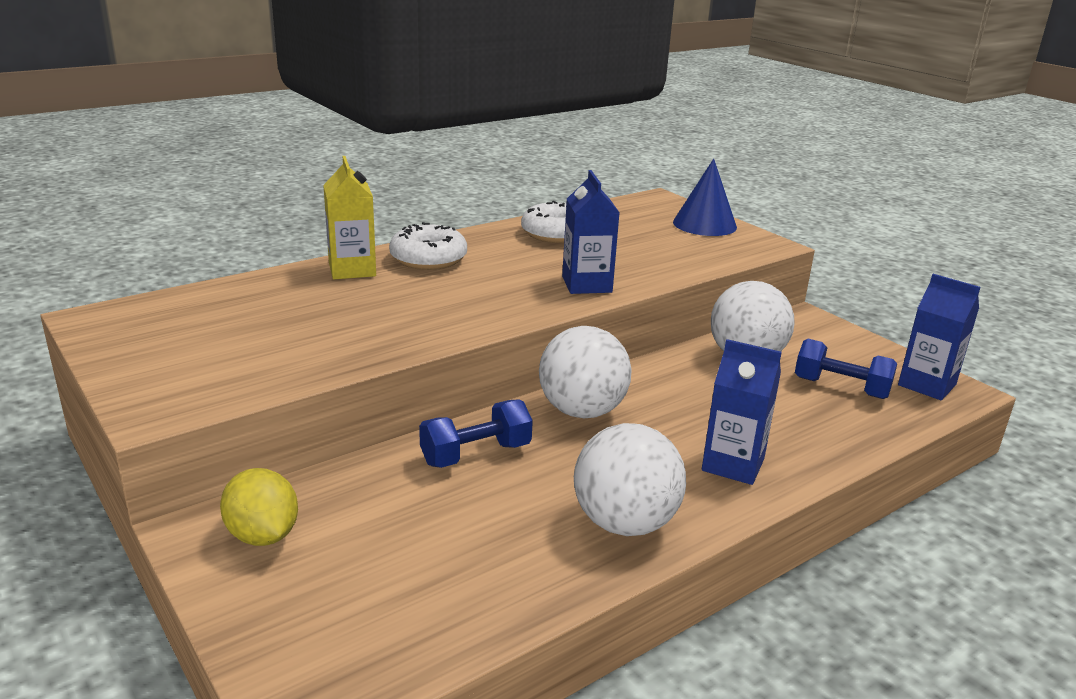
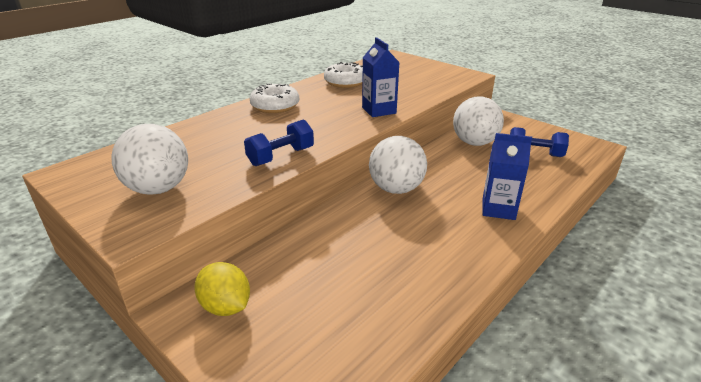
camera: 10 degrees left, 5 degrees up
(352, 270) = (229, 118): yellow carton -> none
(476, 454) = (344, 227): blue dumbbell -> blue dumbbell (281, 156)
(624, 523) = (453, 257): white ball -> white ball (158, 189)
(704, 224) = (428, 67): blue cone -> none
(927, 385) = (578, 145): blue carton -> none

